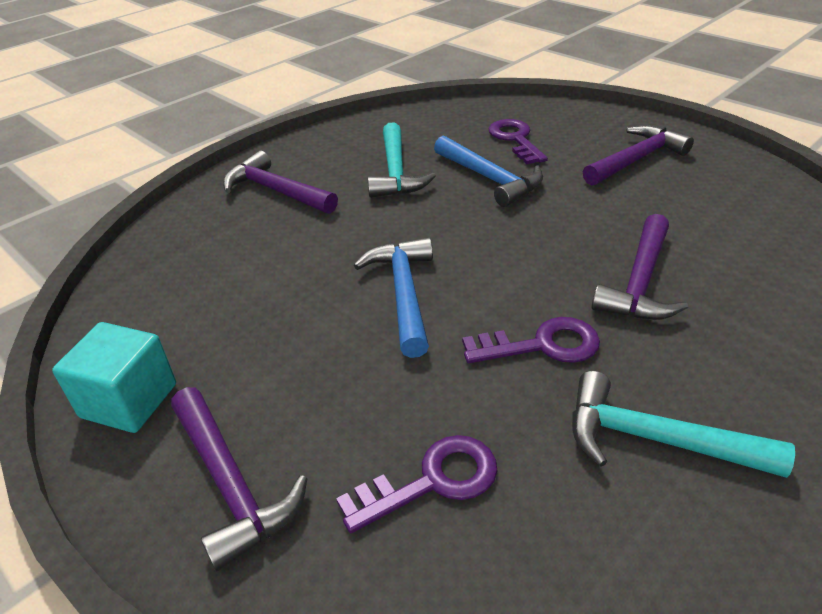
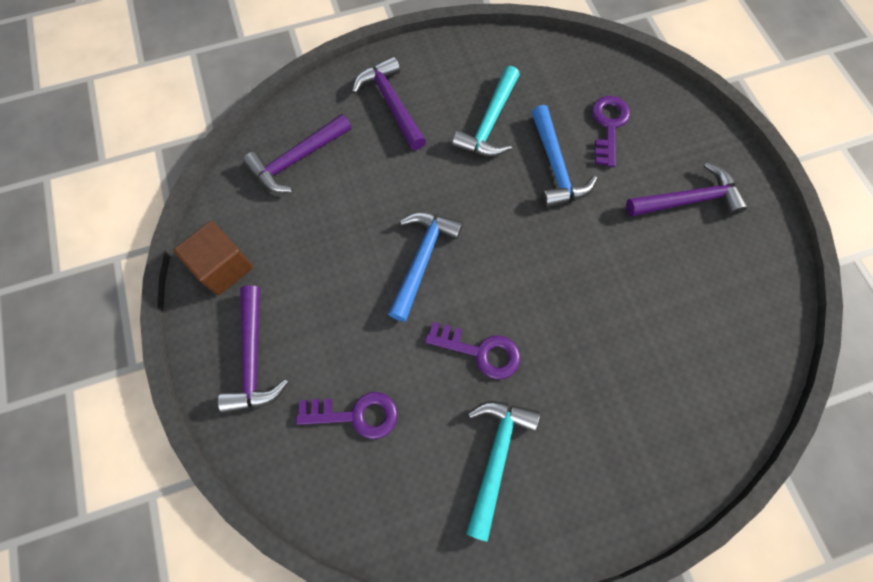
camera: 25 degrees right, 30 degrees up
(129, 400) = (223, 267): turquoise cube -> brown cube
(640, 282) = (585, 332): purple hammer -> purple hammer (297, 159)
(656, 440) = (496, 457): turquoise hammer -> turquoise hammer turned 60 degrees clockwise

